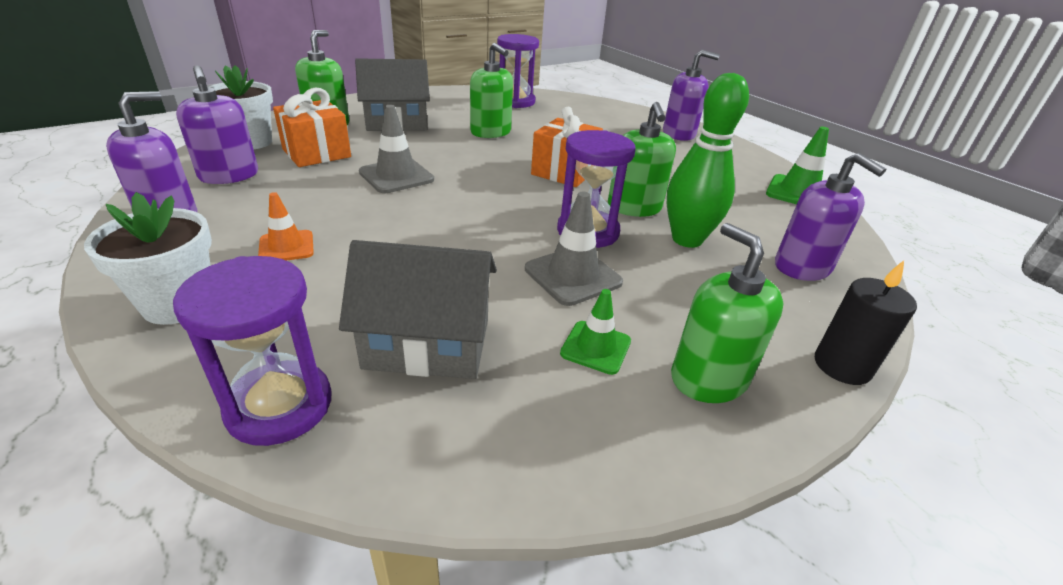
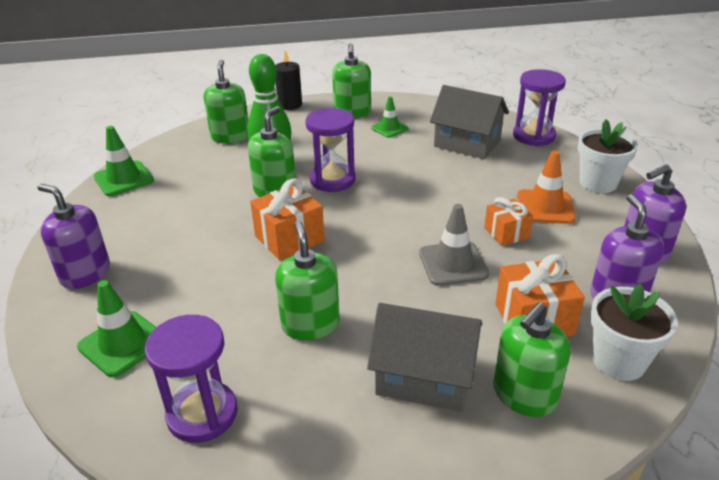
camera: 150 degrees left, 0 degrees up
(286, 247) = (545, 207): orange traffic cone -> orange traffic cone, size x1.52
(342, 209) = (506, 233): none -> orange gift
(573, 276) = (370, 157): grey traffic cone -> none
(596, 114) = (122, 343): none -> green traffic cone
(802, 267) = (230, 137): purple soap dispenser -> green soap dispenser

